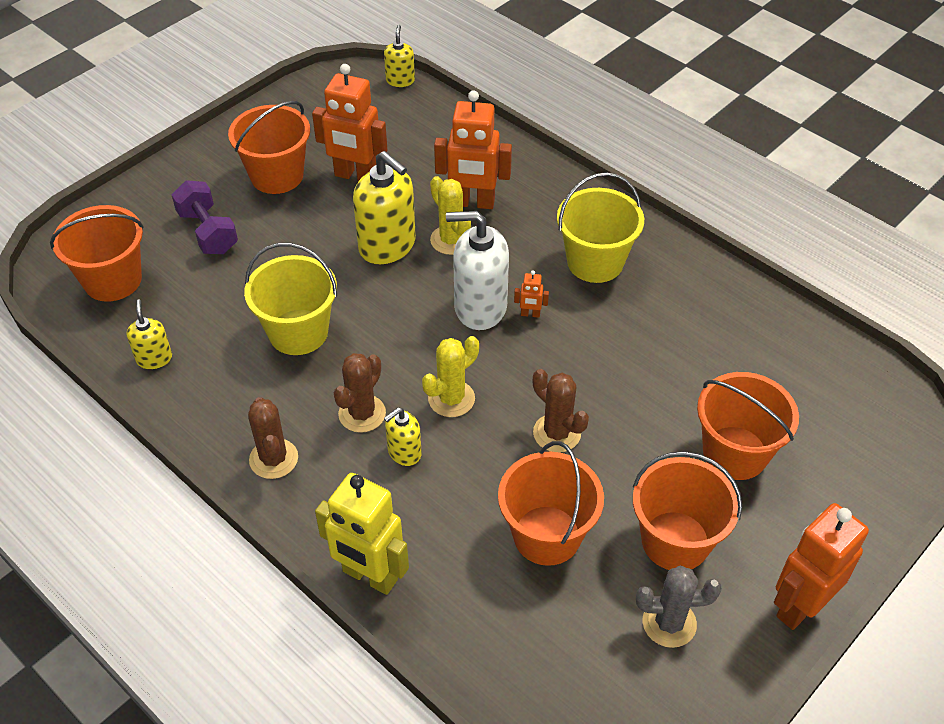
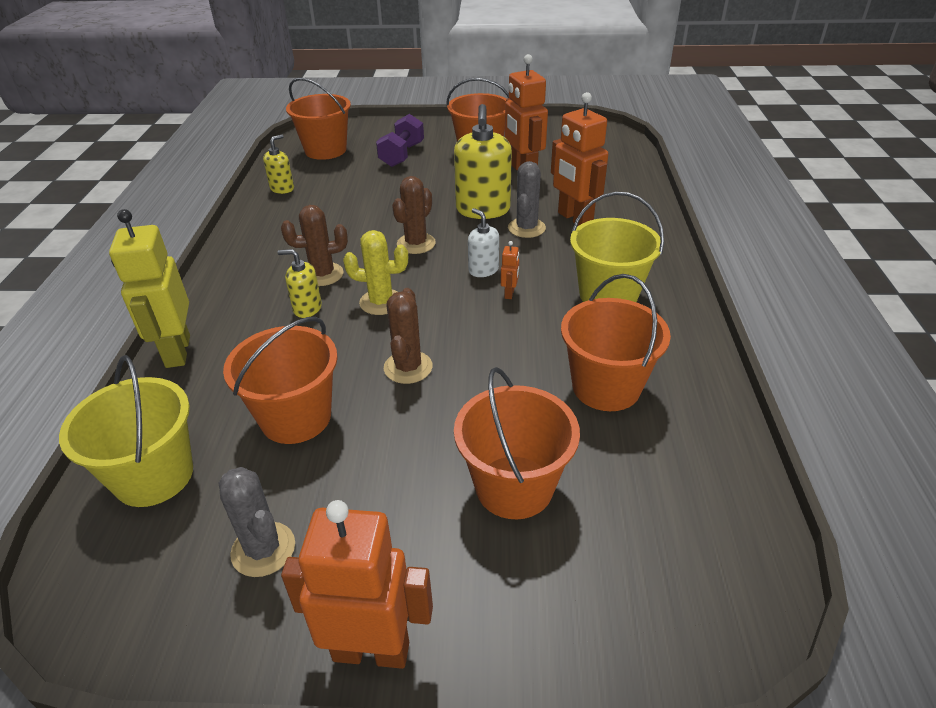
camera: 50 degrees right, 10 degrees down
(273, 459) = (246, 263): brown cactus -> brown cactus (416, 244)
(298, 332) = (363, 218): yellow bucket -> yellow bucket (154, 476)
(400, 80) = (630, 143): yellow soap dispenser -> none
(451, 240) = (526, 228): yellow cactus -> grey cactus
(480, 307) = (483, 270): white soap dispenser -> white soap dispenser, size x0.53
(530, 314) = (509, 293): orange robot -> orange robot turned 135 degrees counterclockwise
(675, 541) = (365, 501): orange bucket -> orange bucket (606, 387)

